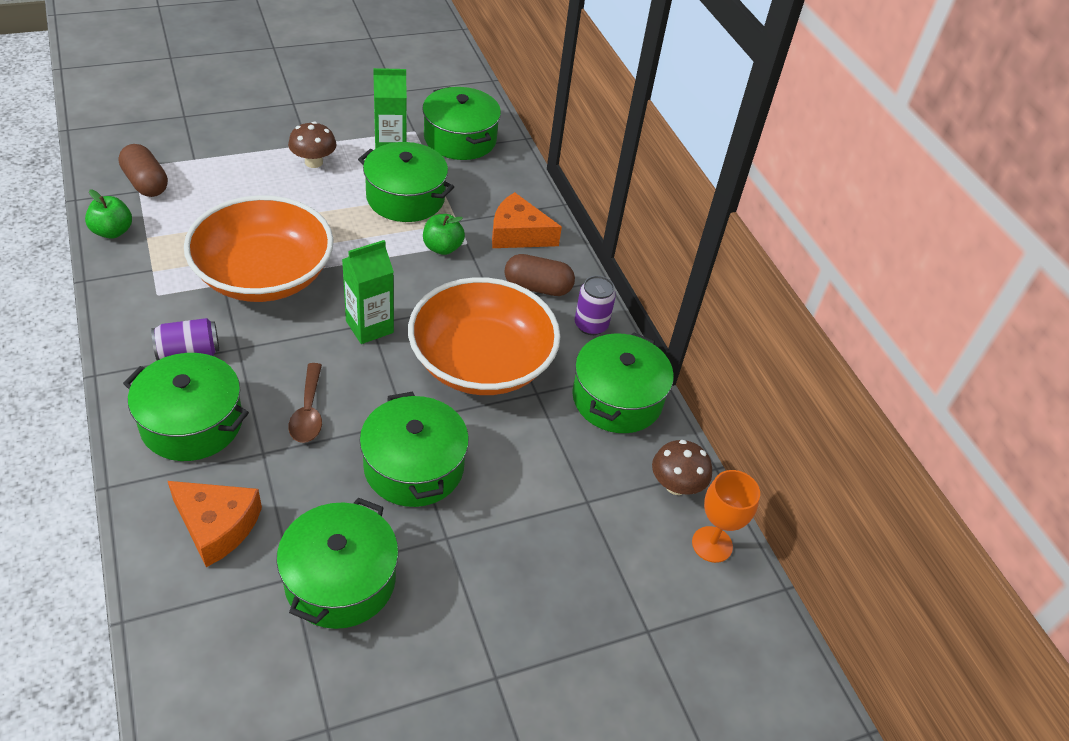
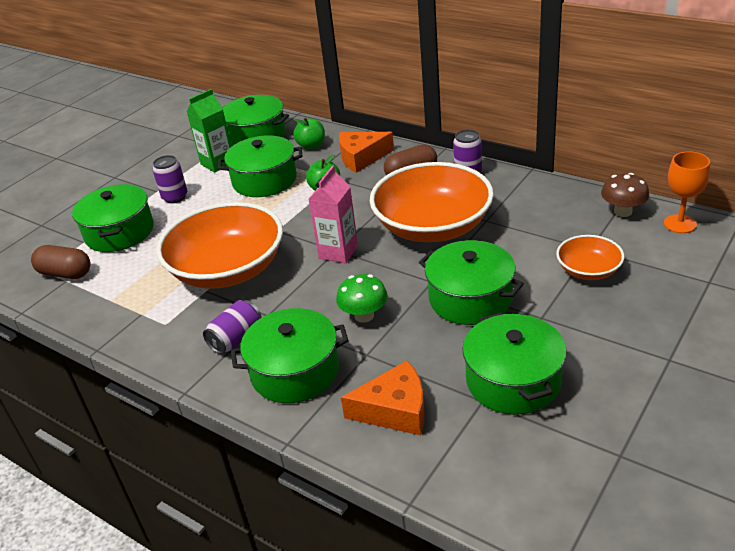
camera: 25 degrees left, 10 degrees down
(112, 231) = (79, 312): green apple -> green apple (311, 146)
(308, 412) = (364, 316): brown spoon -> green mushroom
(313, 162) = (175, 197): brown mushroom -> purple can
(369, 327) = (338, 252): green carton -> pink carton
(554, 523) = (588, 270): none -> orange bowl
(617, 398) = (533, 195): green pot -> green pot (119, 232)

